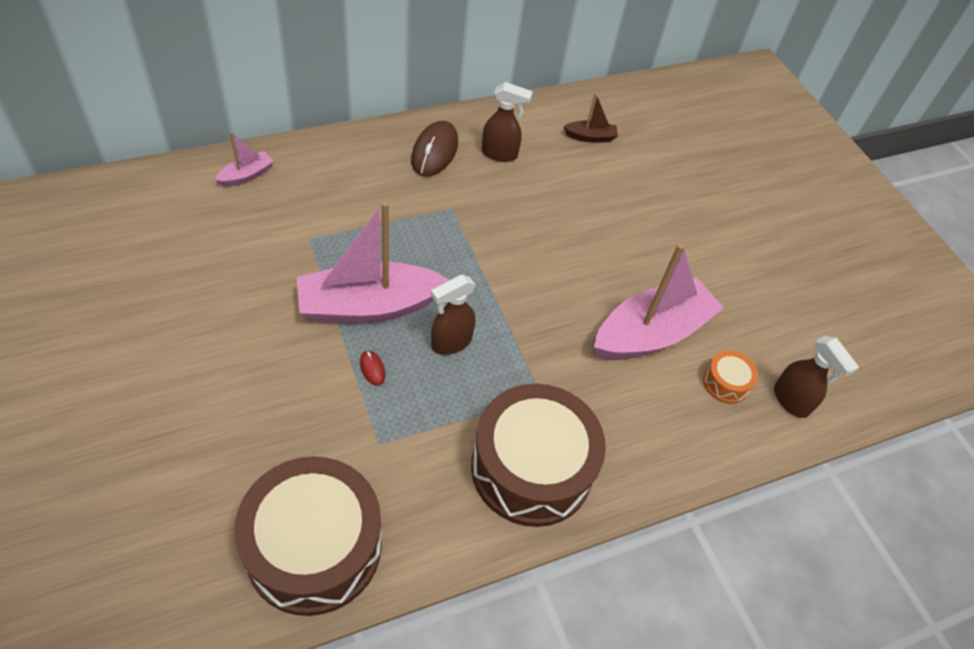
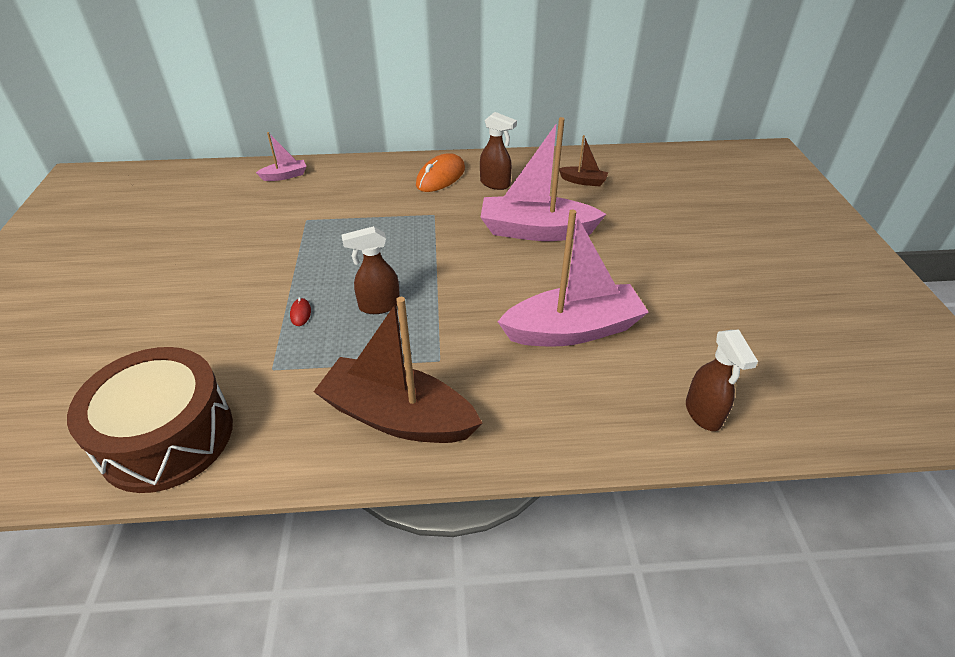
camera: 25 degrees right, 10 degrees down
(369, 306) = (325, 270): pink boat -> pink boat (536, 231)
(434, 152) = (440, 177): brown mouse -> orange mouse
(531, 468) = (397, 416): brown drum -> brown boat
(726, 383) = (634, 384): orange drum -> none

